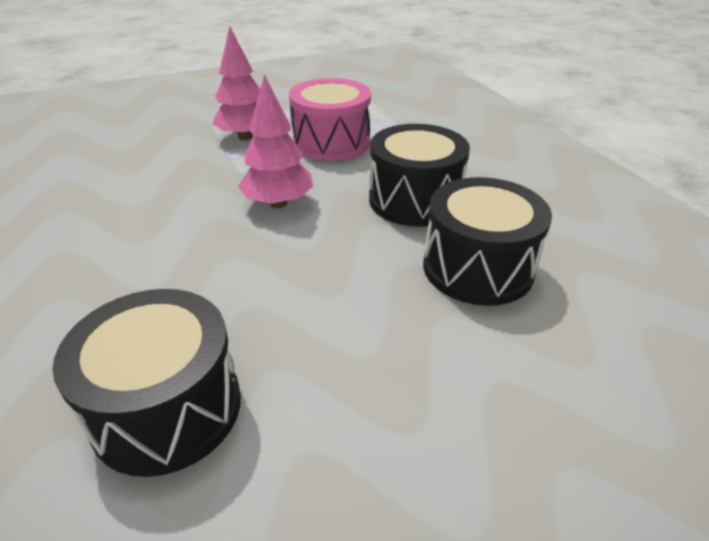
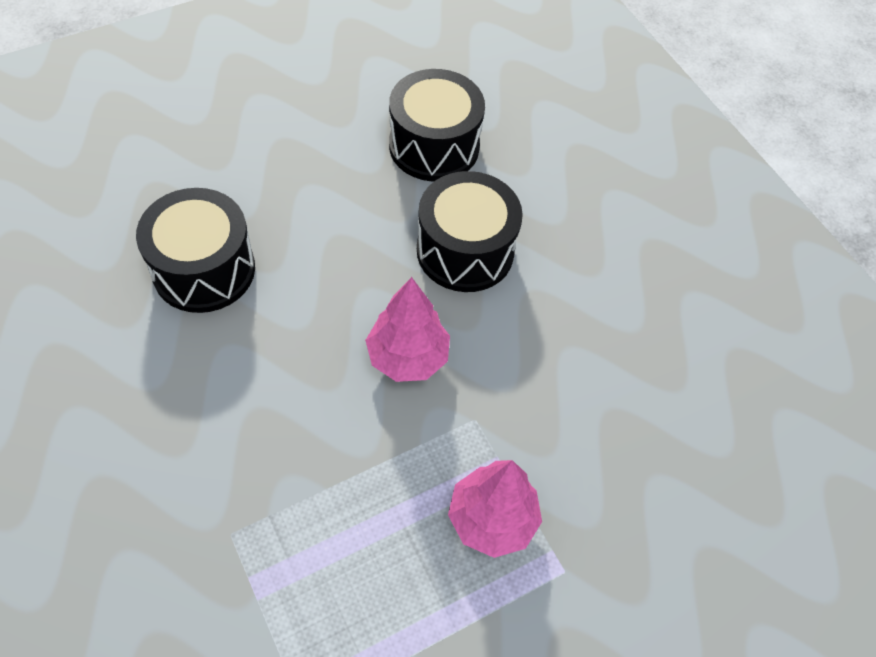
camera: 170 degrees right, 20 degrees up
(331, 142) = (358, 510): pink drum -> none
(414, 200) = (249, 371): black drum -> black drum (465, 251)

